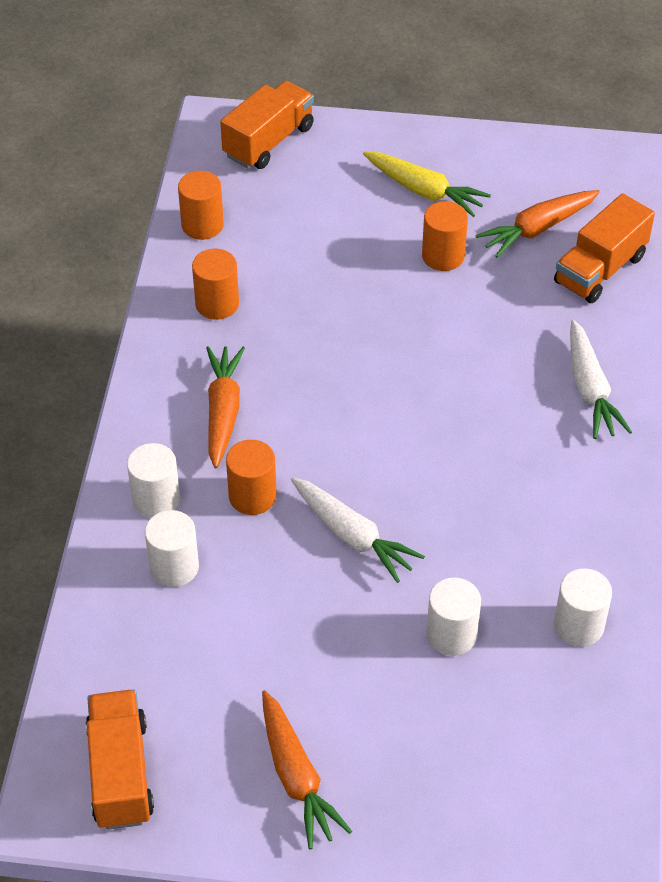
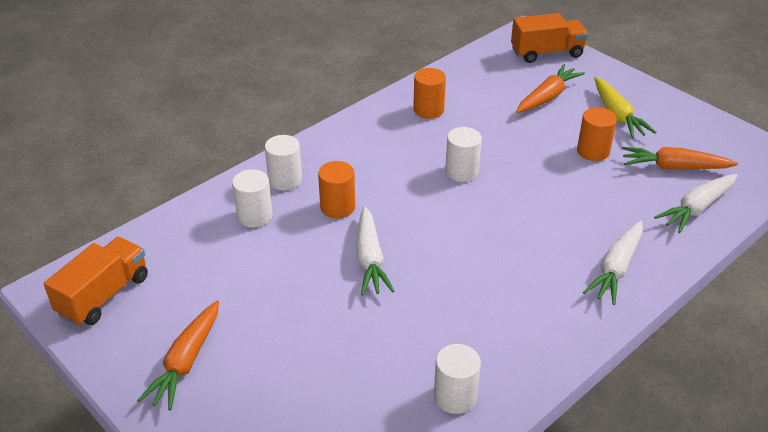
camera: 40 degrees right, 10 degrees down
(202, 225) = (463, 72): orange cylinder -> none
(223, 411) = (371, 159): orange carrot -> orange carrot (548, 97)
(451, 635) = (366, 347): white cylinder -> white cylinder (461, 171)
(600, 269) = (696, 208): orange truck -> white carrot

